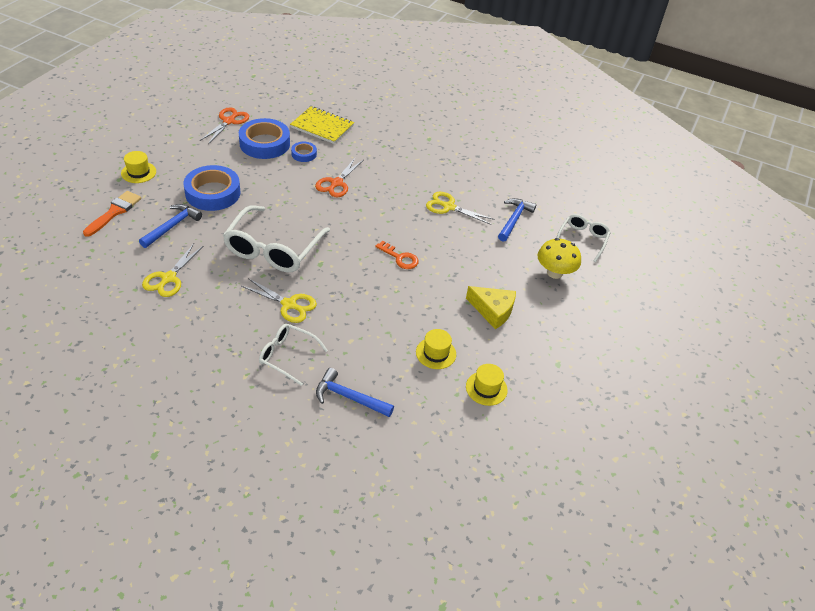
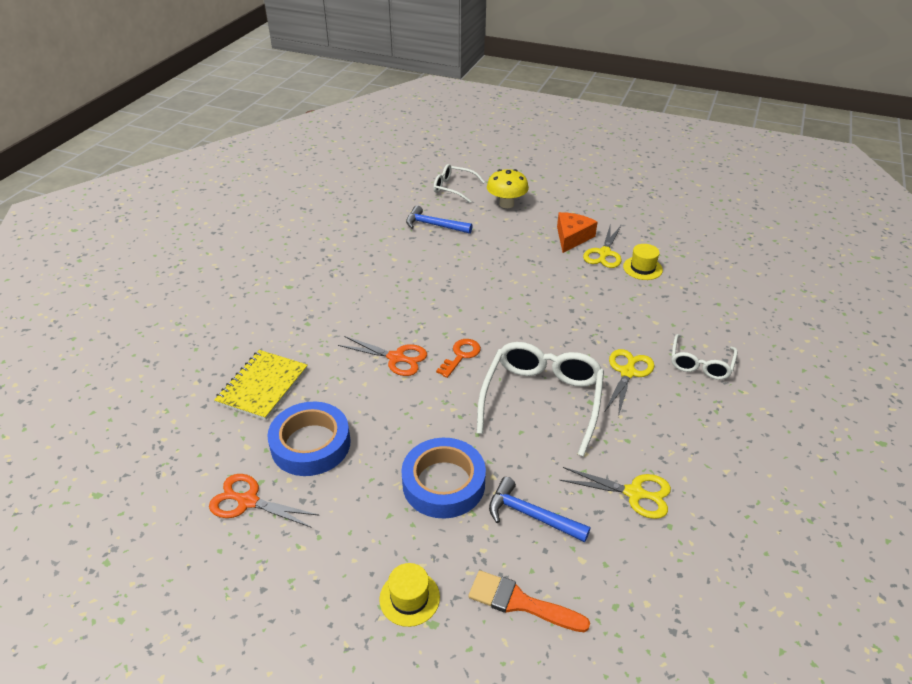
camera: 90 degrees left, 5 degrees down
(273, 249) = (542, 399): white glasses -> white glasses turned 90 degrees counterclockwise
(304, 154) = (334, 397): blue tape -> none
(349, 397) = (725, 316): blue hammer -> none
(400, 258) = (520, 297): orange key -> orange key (461, 356)
(448, 207) = (423, 267): yellow scissors -> yellow scissors (604, 253)
(486, 388) = (667, 240): yellow hat -> none
(493, 310) = (572, 237): yellow cheese -> orange cheese

